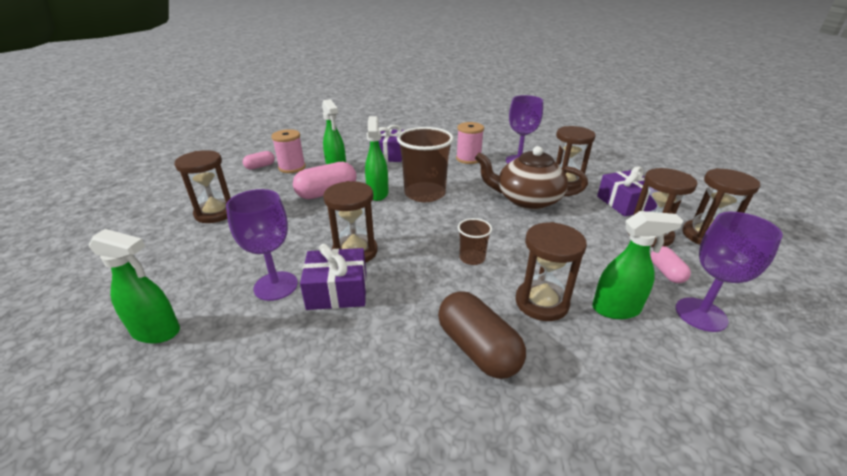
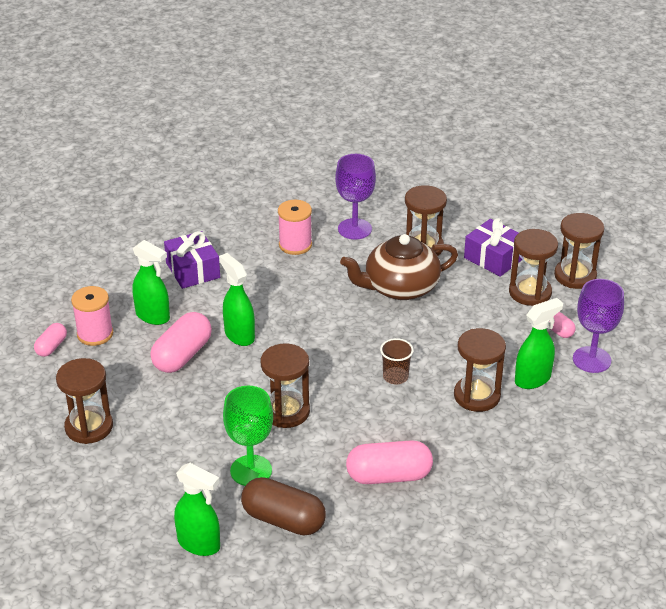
camera: 30 degrees left, 5 degrees up
(157, 331) = (199, 544): green spray bottle -> green spray bottle turned 45 degrees clockwise
(276, 286) = (251, 470): purple goblet -> green goblet
(337, 291) = (308, 452): purple gift -> none
(387, 345) = (389, 476): none -> pink capsule
(425, 194) = (290, 317): brown cup -> none
(477, 348) = (454, 451): brown capsule -> brown capsule (283, 520)

